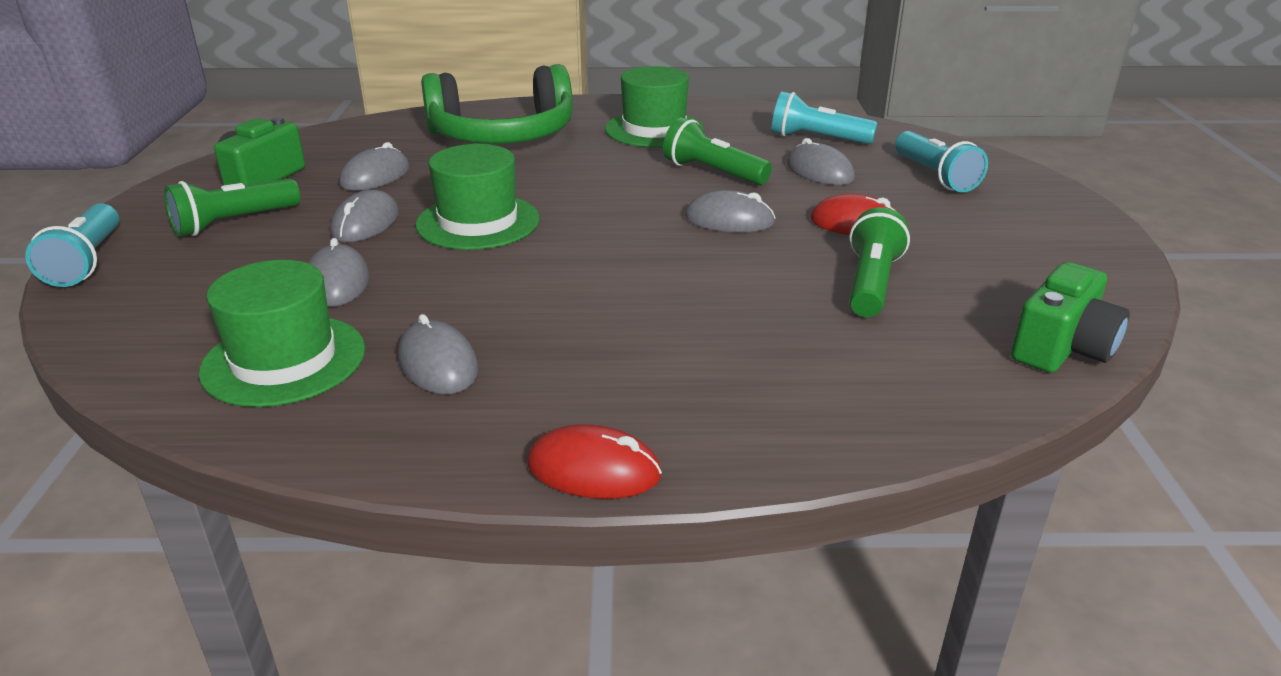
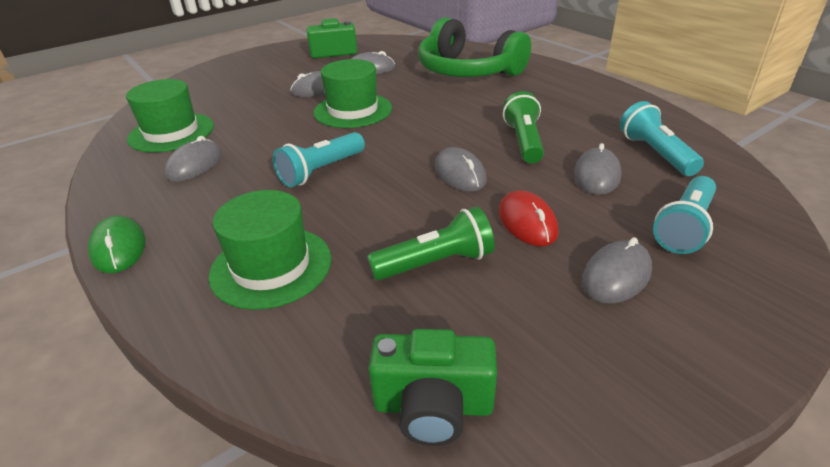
camera: 55 degrees right, 5 degrees up
(87, 261) = (220, 64): turquoise flashlight -> turquoise flashlight (321, 171)
(234, 223) = (284, 68): green flashlight -> none
(337, 282) = (251, 110): grey mouse -> grey mouse (616, 276)
(594, 470) = (119, 248): red mouse -> green mouse
(654, 129) = (556, 100): green hat -> green hat (271, 266)

